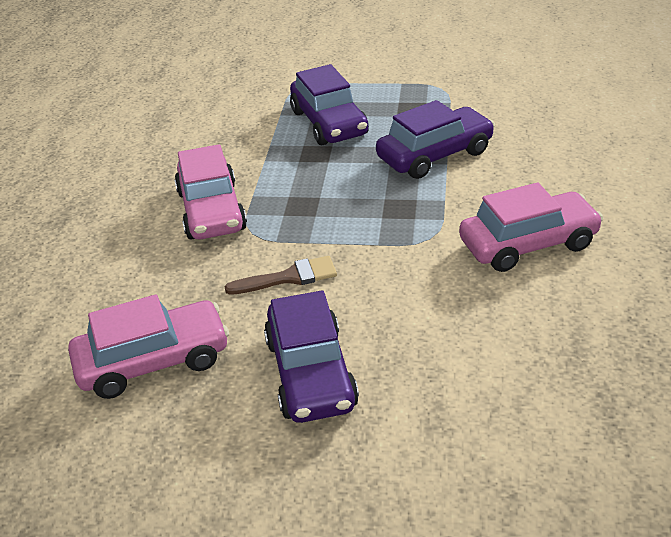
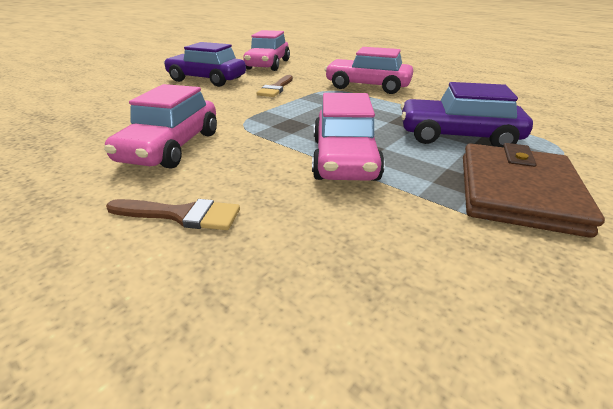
camera: 120 degrees right, 5 degrees down
(404, 89) = (517, 192): none -> brown wallet
(435, 155) = (344, 159): purple car -> pink car
(586, 179) = (180, 215): none -> brown brush

